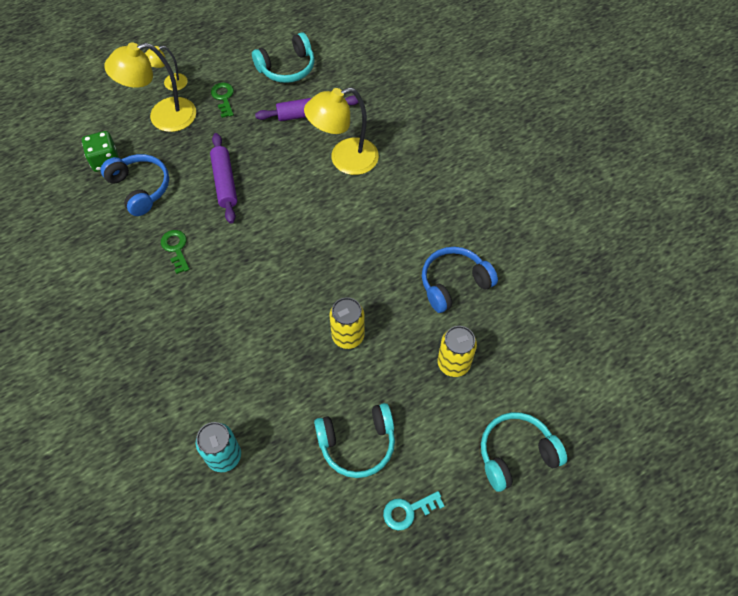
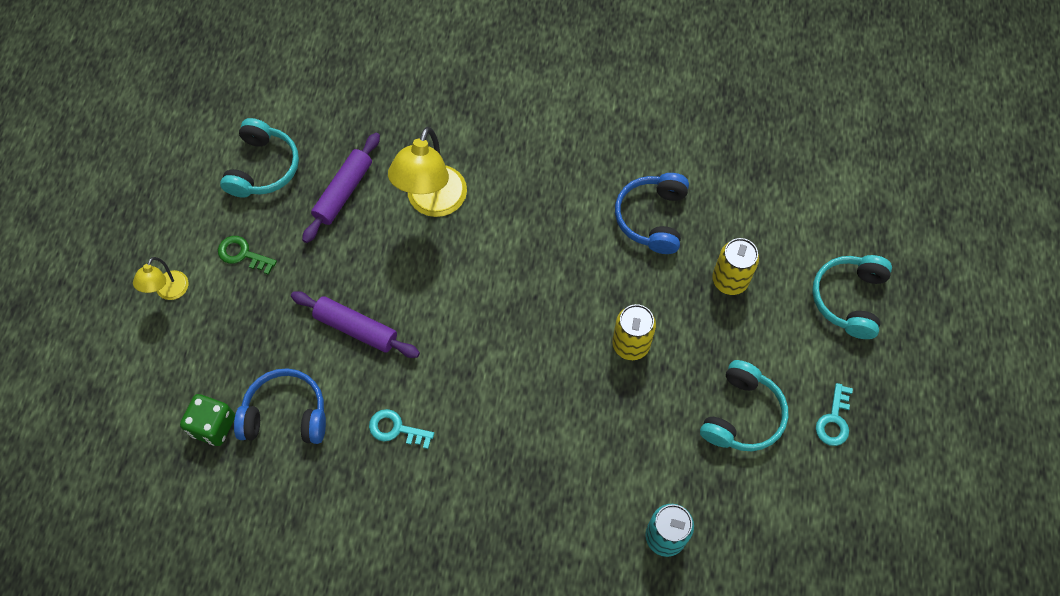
camera: 50 degrees left, 5 degrees up
(163, 117) = (209, 330): yellow lamp -> none
(176, 248) = (396, 429): green key -> turquoise key

